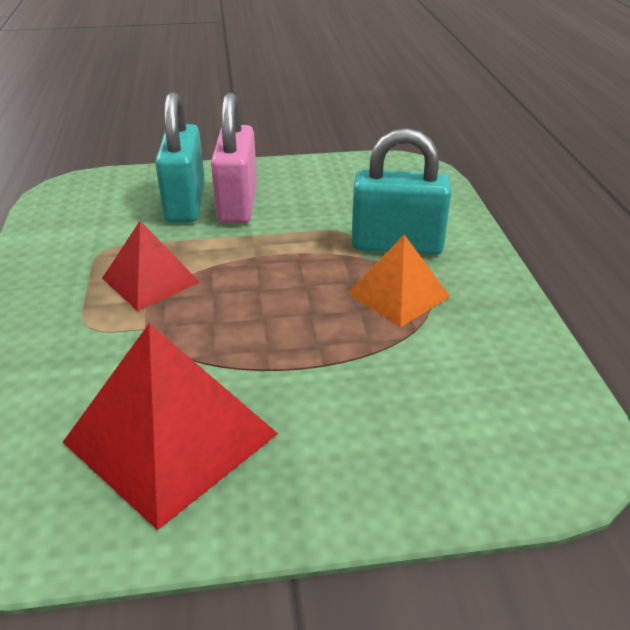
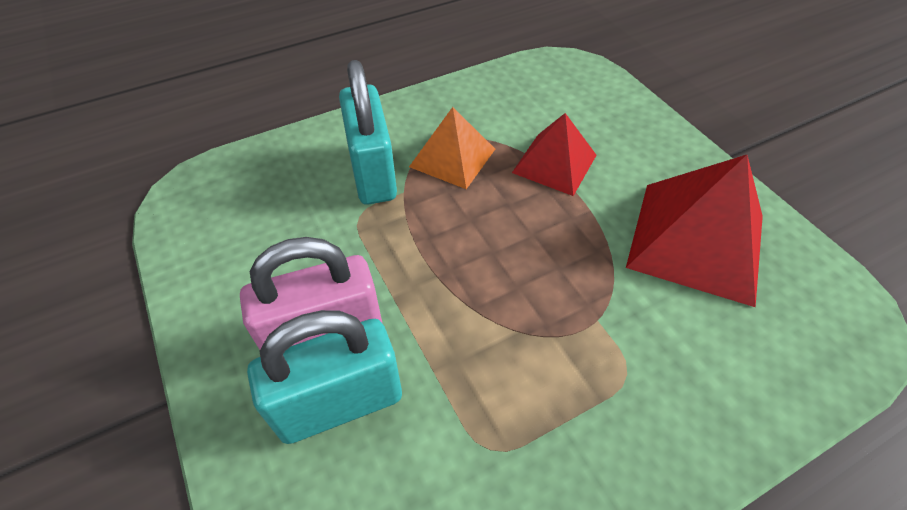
camera: 110 degrees left, 15 degrees up
(150, 280) = (525, 355): red pyramid -> red pyramid (554, 163)

